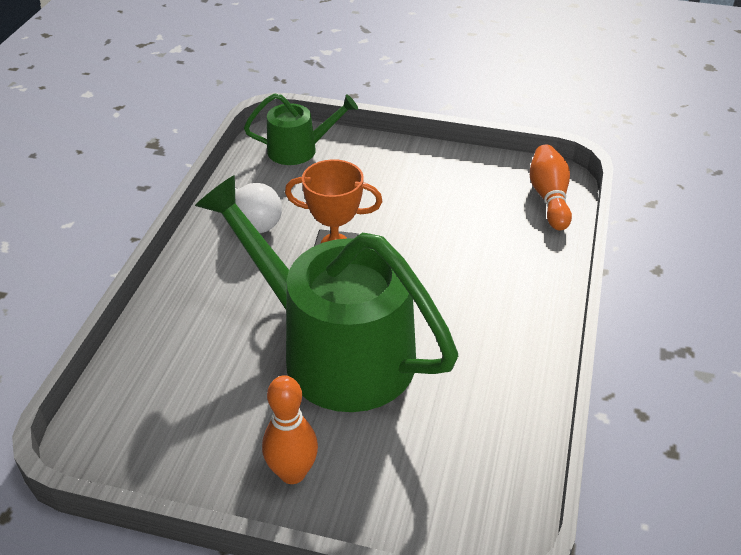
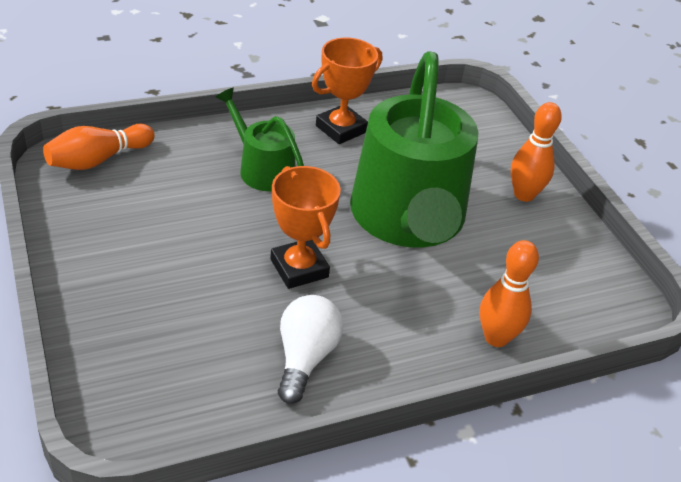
camera: 130 degrees left, 0 degrees up
(163, 329) = (496, 337): none -> orange bowling pin
(298, 150) = (139, 388): green watering can -> green watering can (262, 169)
(507, 373) = (341, 129): none -> orange trophy

